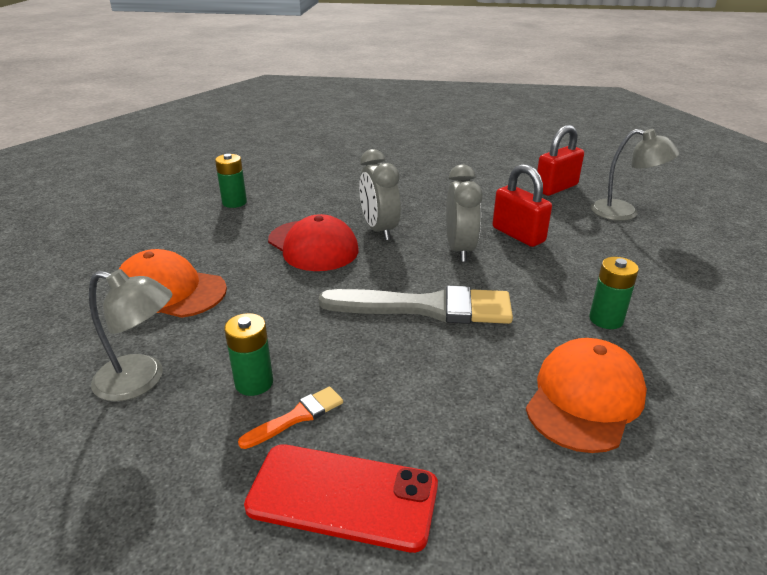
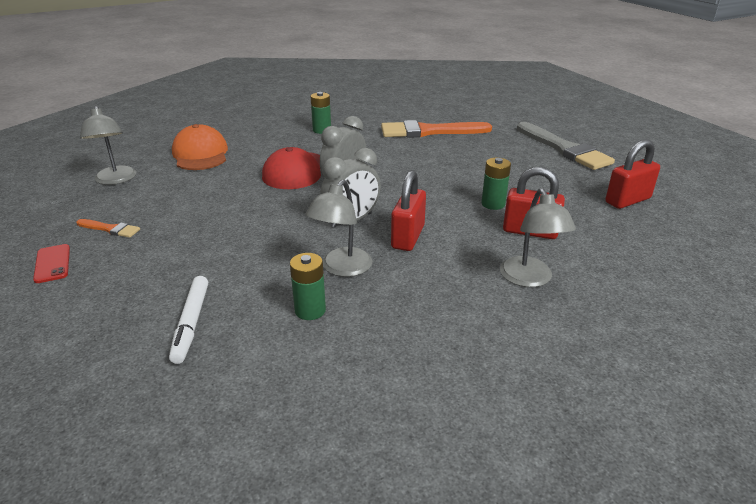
camera: 55 degrees right, 0 degrees up
(254, 383) = (133, 207): green battery -> green battery (493, 204)
(327, 159) = (429, 131): none -> orange brush
(342, 496) = (52, 264): red phone -> red phone, size x0.56
(426, 308) = (255, 232): grey brush -> grey brush (564, 149)
(544, 143) = (627, 200): none -> red padlock
(545, 282) = (342, 268): none -> grey lamp
(584, 399) = (191, 323): orange cap -> white marker

